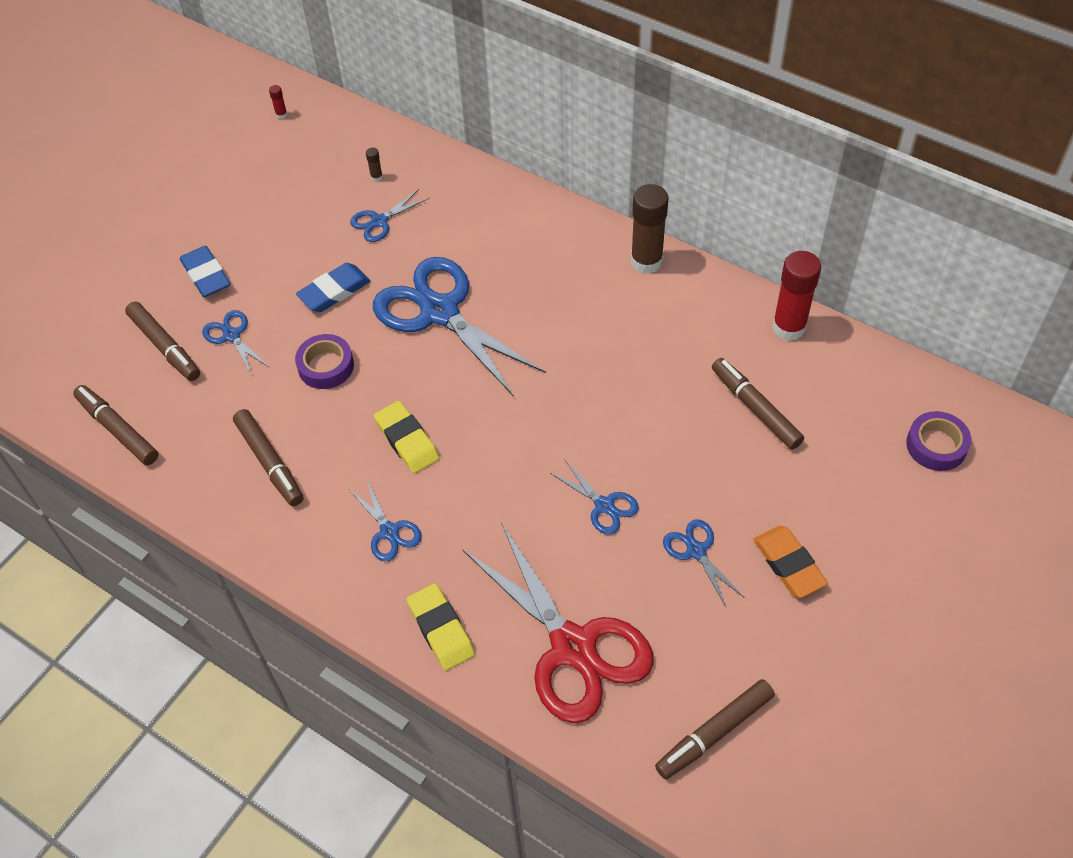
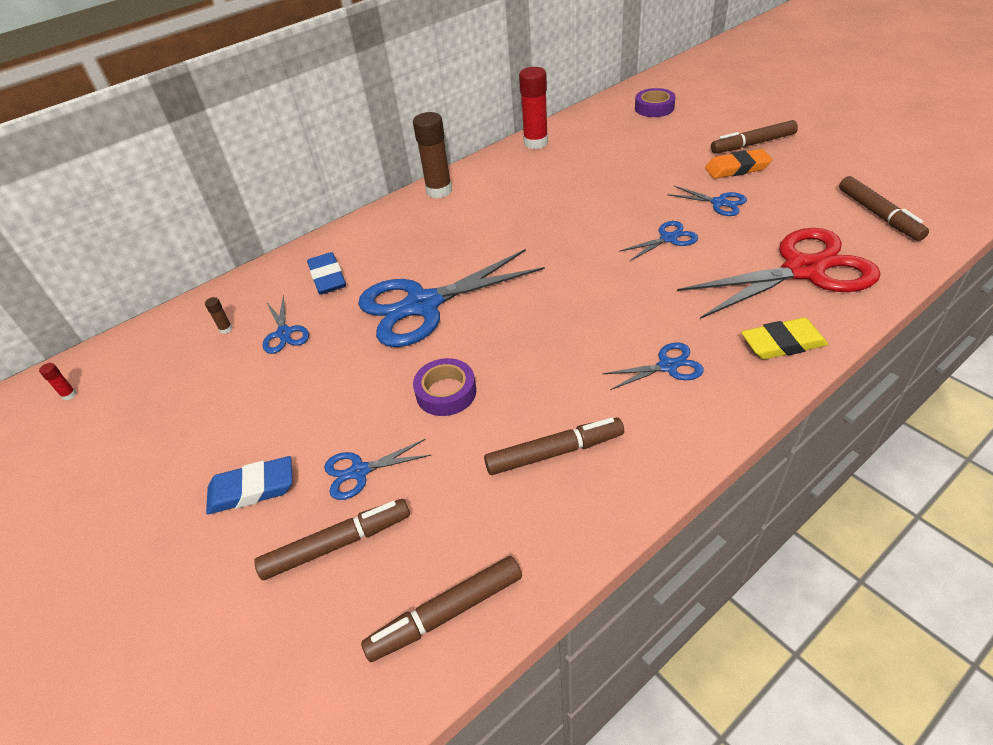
camera: 70 degrees left, 10 degrees down
(334, 291) = (351, 376): blue eraser -> blue eraser (327, 277)
(407, 440) = (564, 342): yellow eraser -> none
(696, 551) = (719, 203): blue scissors -> blue scissors turned 135 degrees counterclockwise
(755, 408) = (600, 164): brown marker -> brown marker (752, 144)

